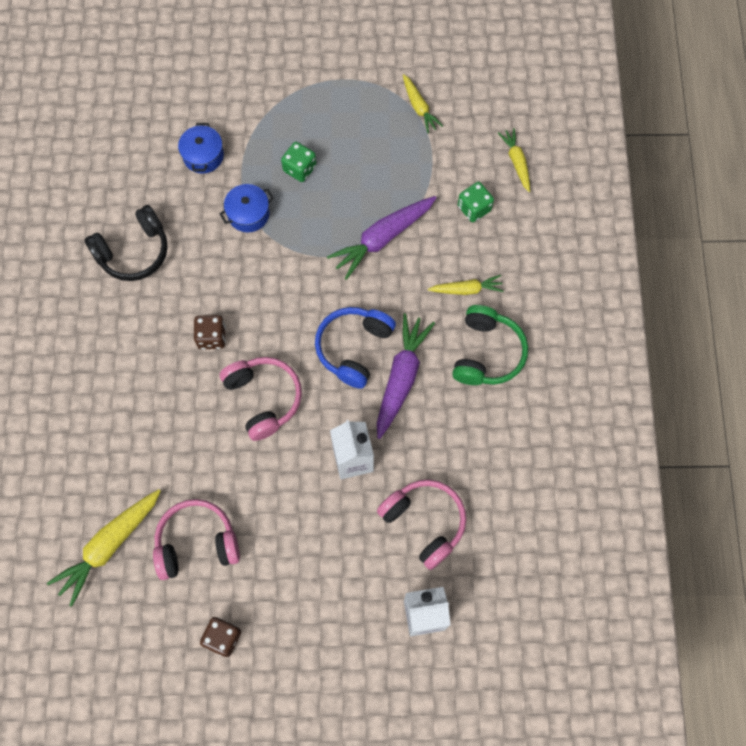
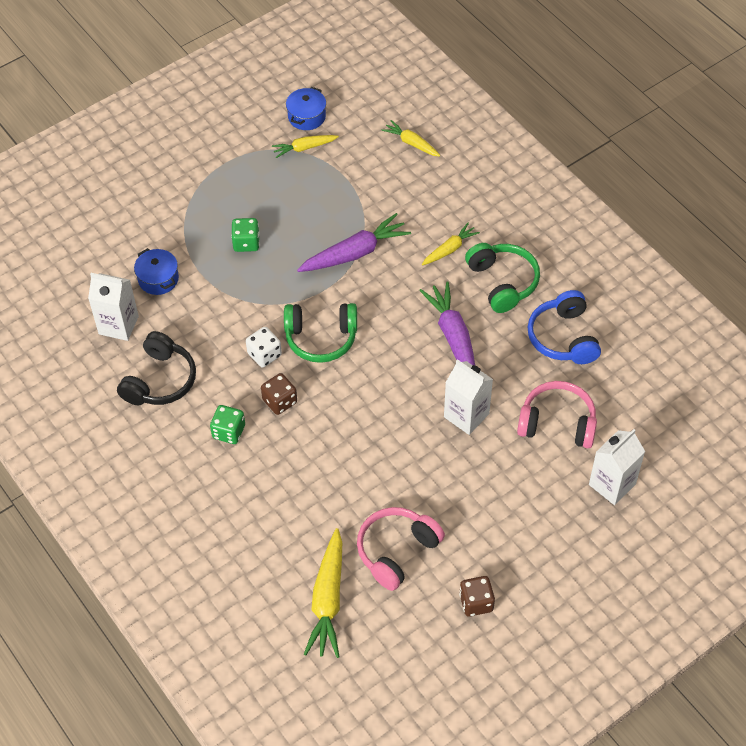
camera: 35 degrees left, 15 degrees down
(140, 178) = (118, 325): none -> white carton
(233, 285) = (264, 354): none -> white dice
(248, 214) = (233, 298): blue pot -> blue pot (306, 116)
(263, 398) = (360, 418): pink headphones -> none
(290, 301) = (321, 338): none -> green headphones
(354, 348) = (399, 340): blue headphones -> blue headphones (563, 337)
(382, 238) = (355, 253): purple carrot -> purple carrot turned 135 degrees counterclockwise
(419, 107) = (304, 148): yellow carrot -> yellow carrot turned 135 degrees clockwise
(474, 208) = (407, 192): green dice -> green dice (229, 432)

